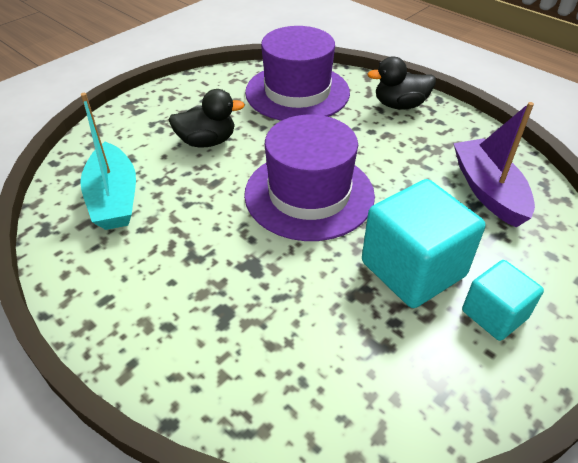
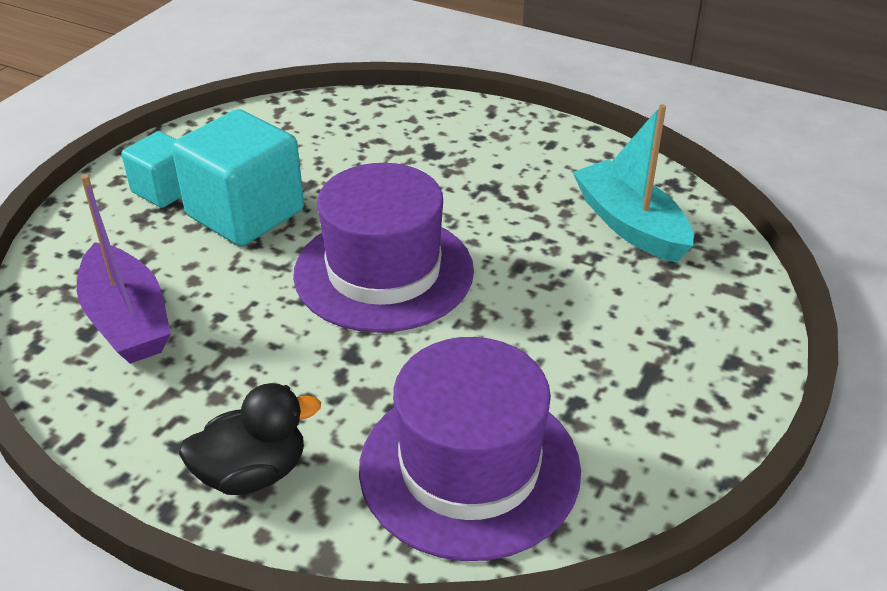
camera: 165 degrees right, 5 degrees down
(207, 142) = (571, 324): black duck -> none

